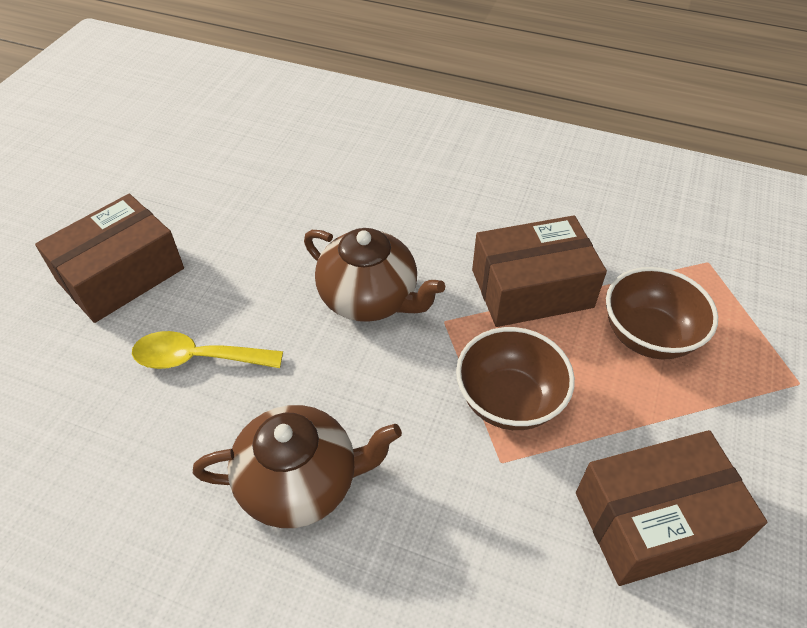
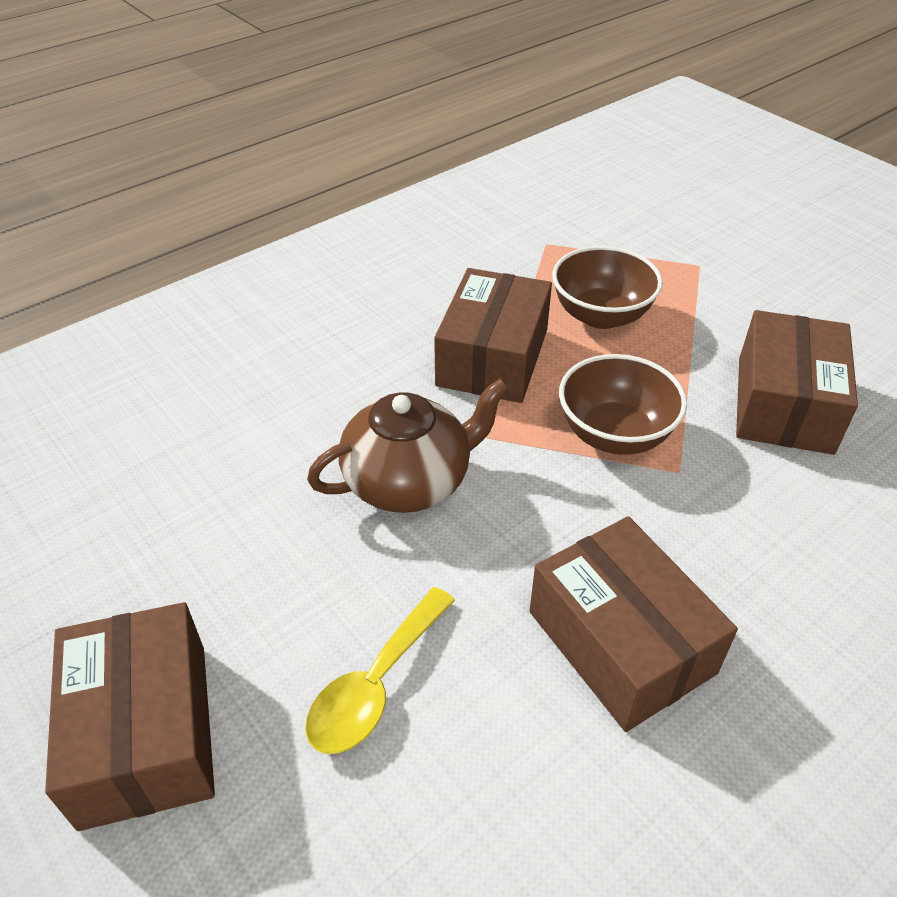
camera: 60 degrees left, 5 degrees down
(301, 482) = (621, 642): brown teapot -> brown box

